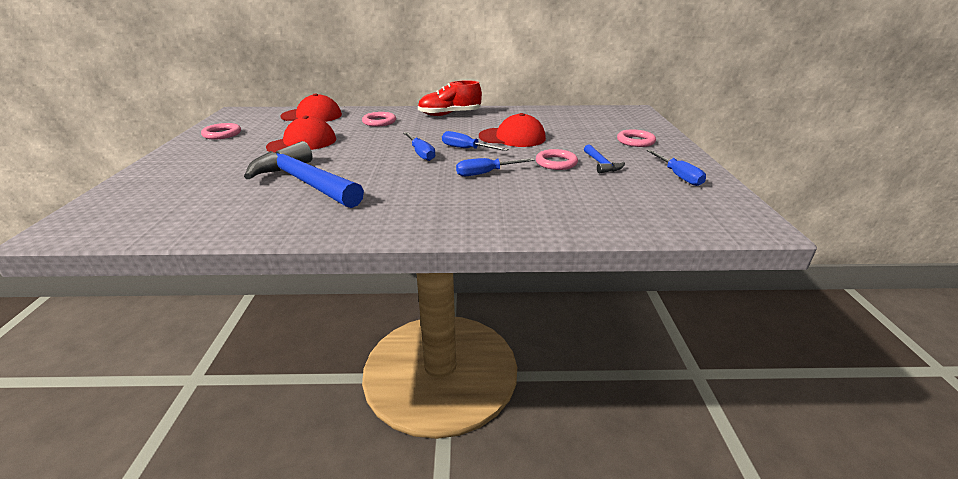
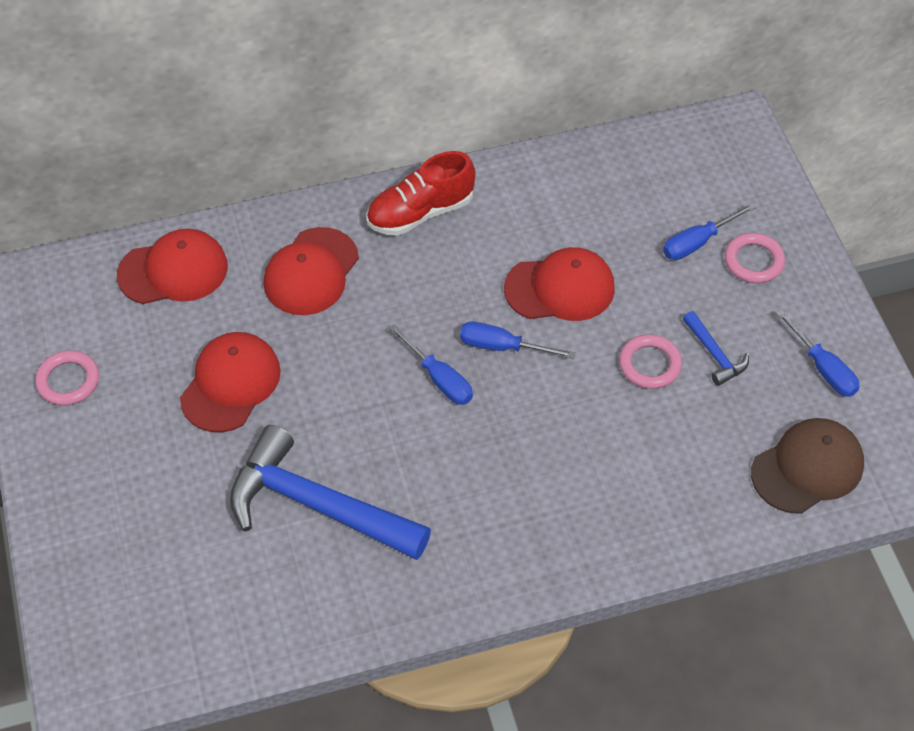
camera: 15 degrees left, 25 degrees up
(379, 122) = (311, 272): pink ring -> red cap
(486, 173) = (560, 420): blue screwdriver -> blue screwdriver (697, 242)
(662, 210) = (807, 468): none -> brown cap

